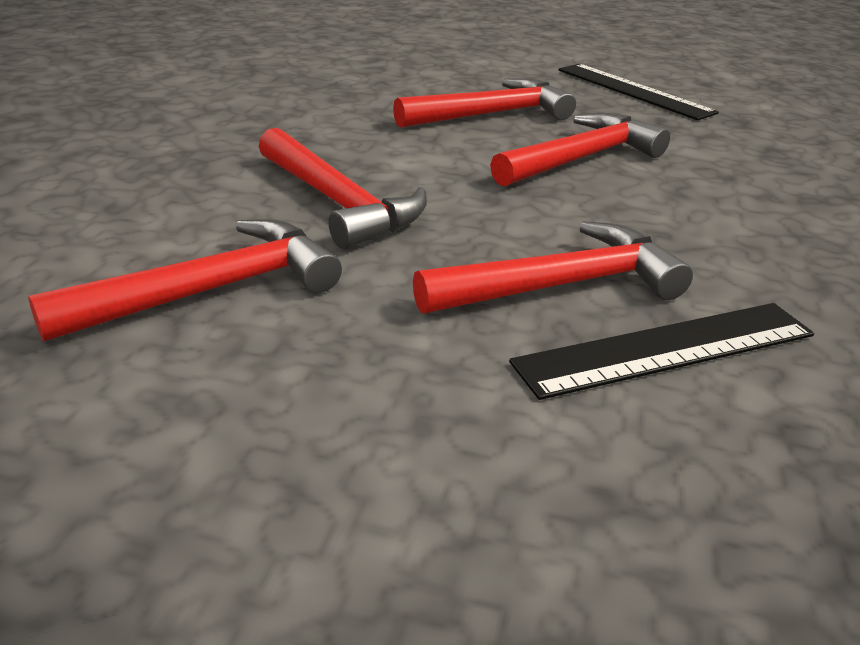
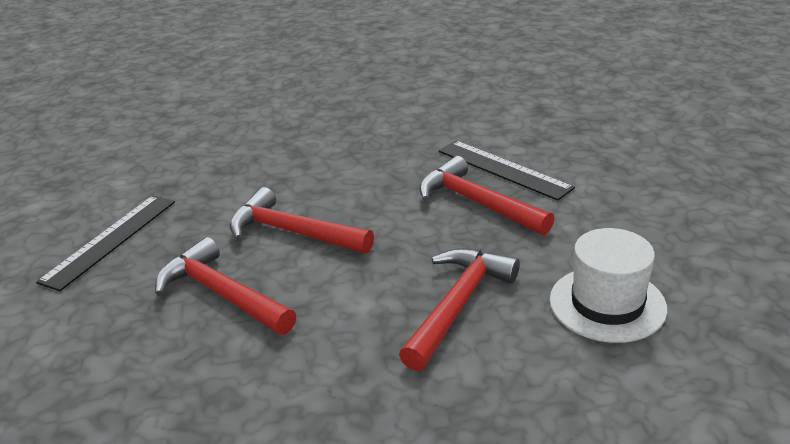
camera: 110 degrees left, 0 degrees up
(211, 291) = (607, 304): red hammer -> white hat

